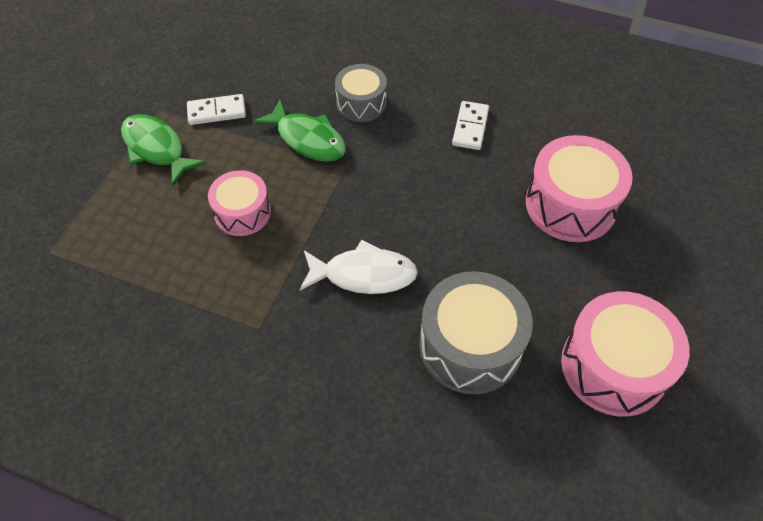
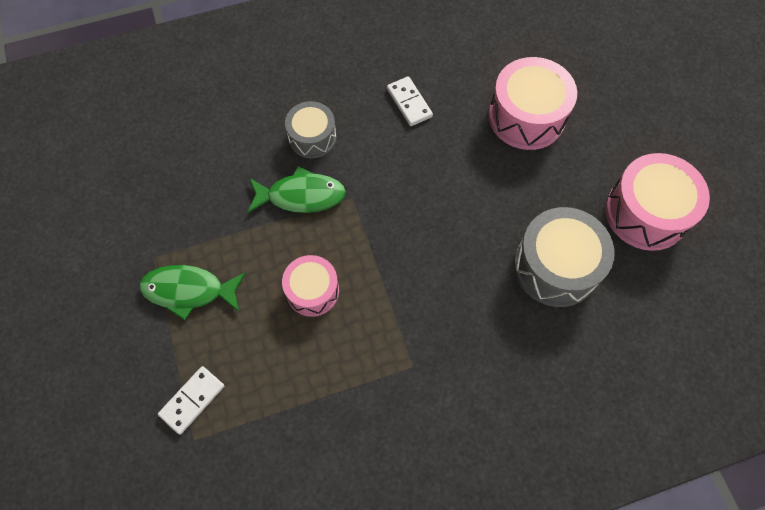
camera: 40 degrees left, 10 degrees up
(217, 111) = (205, 224): white domino -> white domino (192, 400)
(364, 274) = (444, 270): white fish -> none

